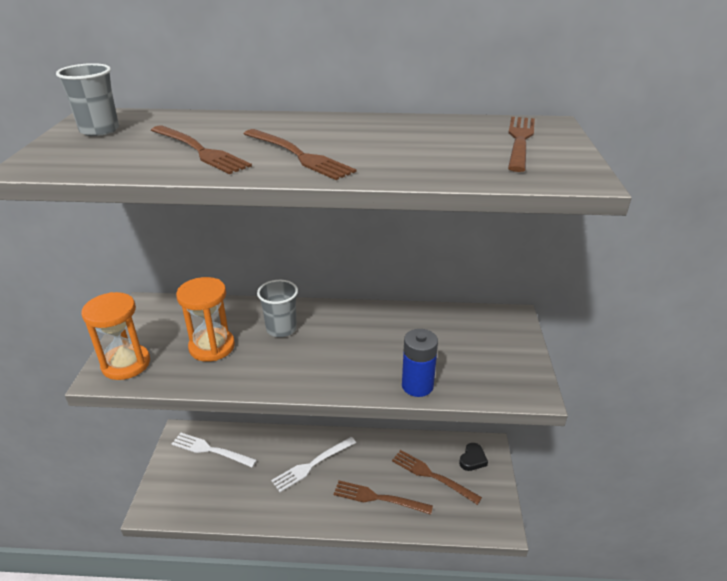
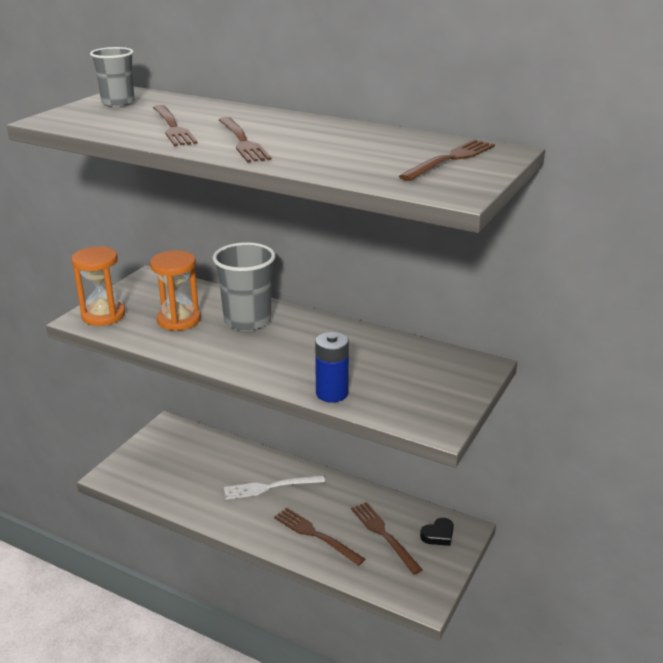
camera: 25 degrees right, 5 degrees down
(210, 450) = (185, 446): white fork -> none
(281, 329) = (247, 321): grey cup -> grey cup, size x1.55

